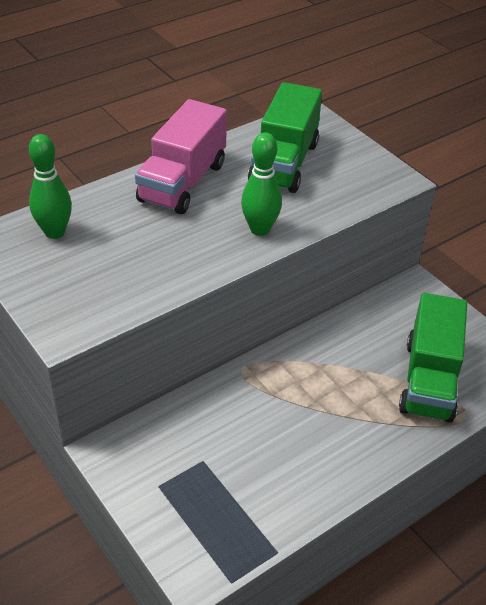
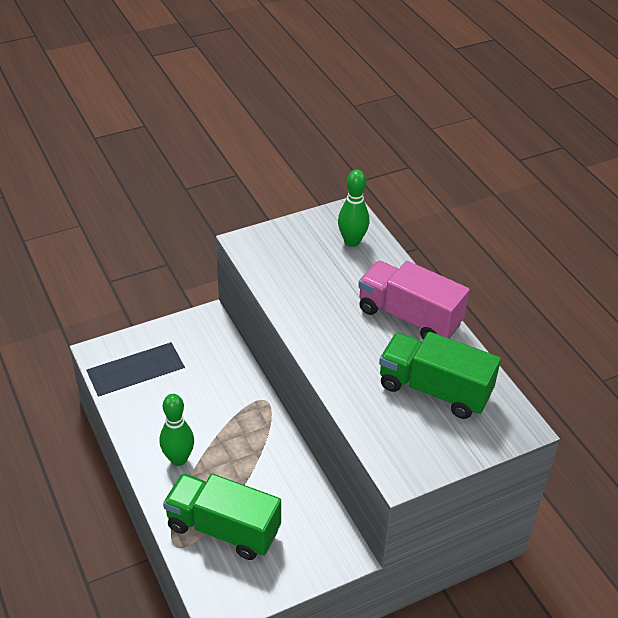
camera: 100 degrees right, 0 degrees up
(260, 229) = (337, 357): green bowling pin -> green bowling pin (178, 459)

